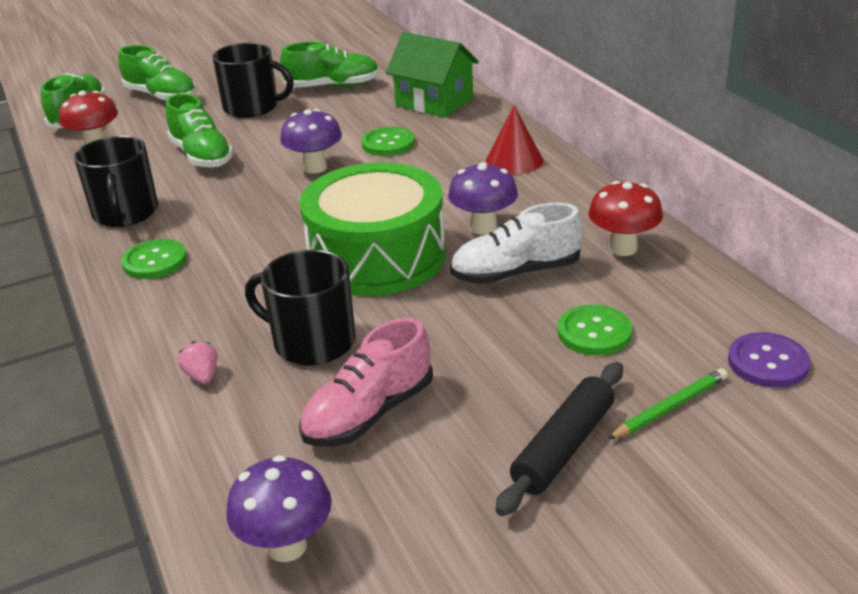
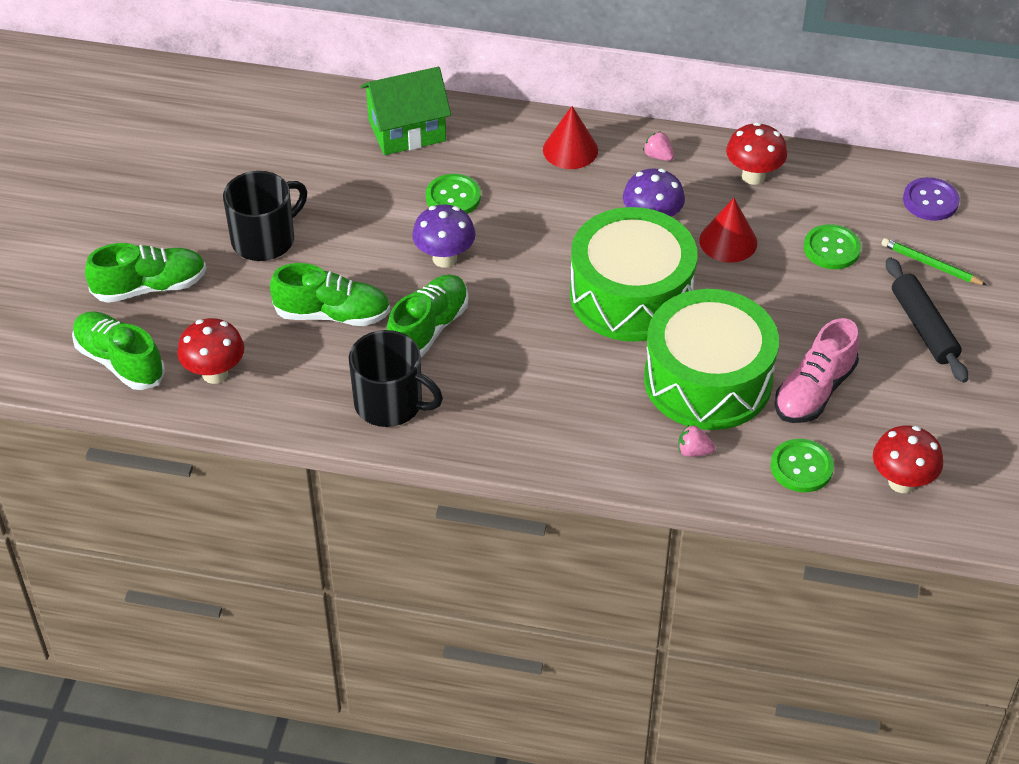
camera: 55 degrees left, 15 degrees up
(155, 261) = (499, 416): green button -> green button (801, 467)
(287, 546) = (901, 482): purple mushroom -> red mushroom
(312, 342) = (707, 380): black mug -> green drum
(332, 87) = (288, 170): green shoe -> green shoe (428, 329)
(369, 413) = (814, 391): pink shoe -> pink shoe turned 45 degrees clockwise
(516, 273) = (728, 241): white shoe -> red cone
(570, 196) = (658, 156): none -> pink strawberry
(670, 407) = (930, 264): green pencil -> green pencil turned 60 degrees counterclockwise

